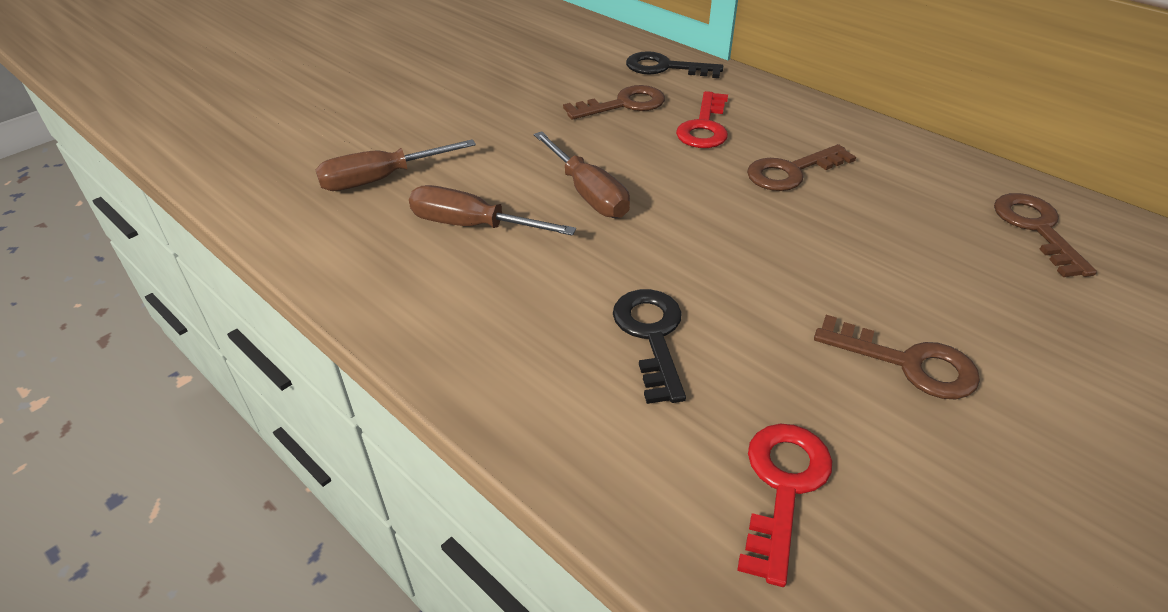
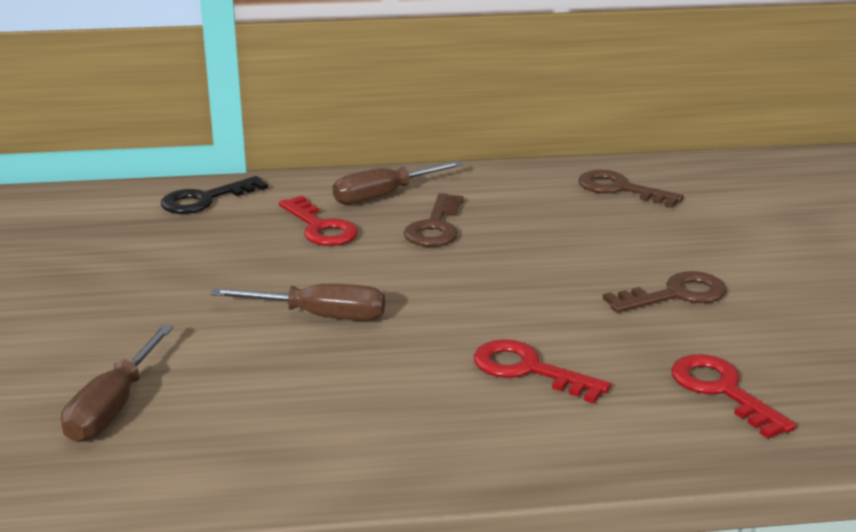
camera: 50 degrees left, 15 degrees down
(473, 226) = (273, 388): brown screwdriver -> brown screwdriver (384, 195)
(623, 104) = (224, 242): brown key -> none
(651, 336) = (528, 370): black key -> red key

